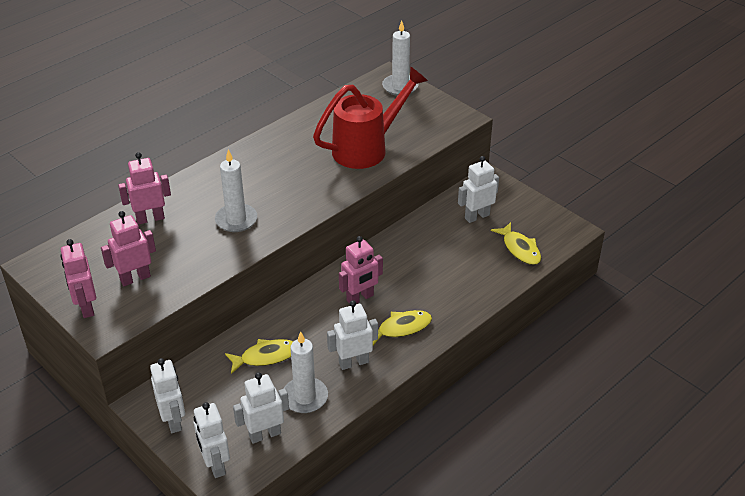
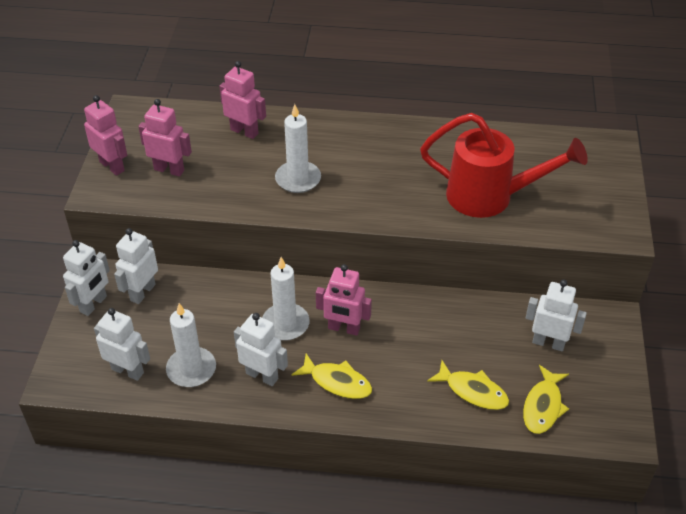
camera: 50 degrees right, 5 degrees up
(86, 307) = (112, 166): pink robot -> pink robot turned 105 degrees clockwise
(215, 465) = (70, 361): white robot -> white robot (142, 292)
(266, 357) = (212, 313): yellow fish -> yellow fish (473, 391)
(400, 87) = (608, 162): white candle -> white candle (285, 324)

